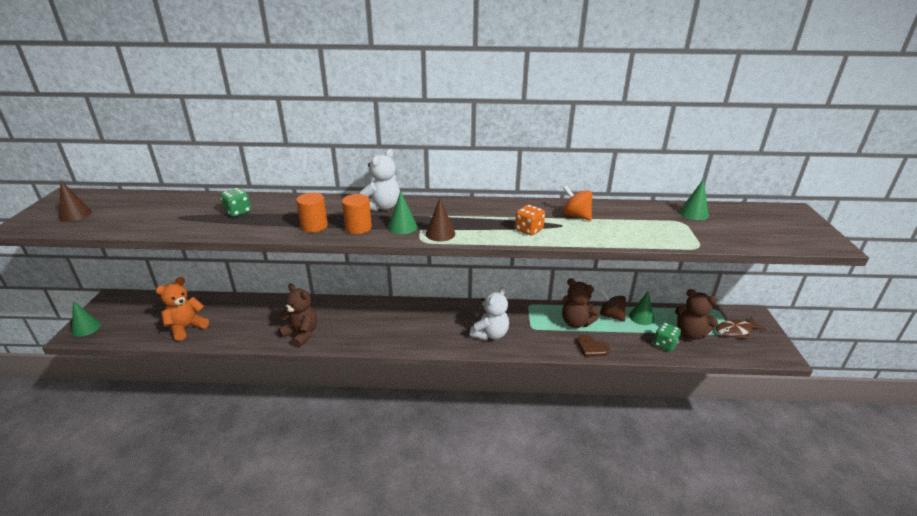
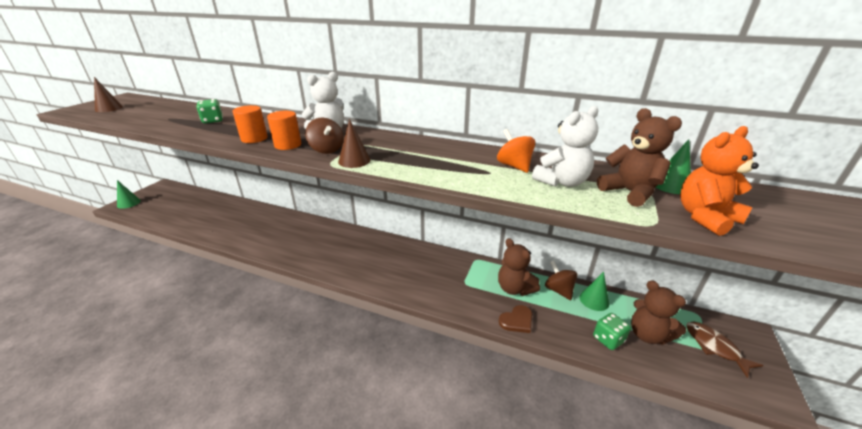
camera: 20 degrees right, 0 degrees up
(187, 327) = (188, 217): orange teddy bear -> orange teddy bear (705, 217)
(301, 334) = (261, 241): brown teddy bear -> brown teddy bear (629, 192)
(402, 227) = (326, 150): green cone -> brown spinning top
(490, 334) = (419, 279): white teddy bear -> white teddy bear (562, 182)
(529, 230) = (448, 171): orange dice -> none
(592, 348) = (517, 320): brown heart -> brown heart turned 90 degrees counterclockwise
(736, 331) = (714, 347): brown fish -> brown fish turned 60 degrees clockwise

